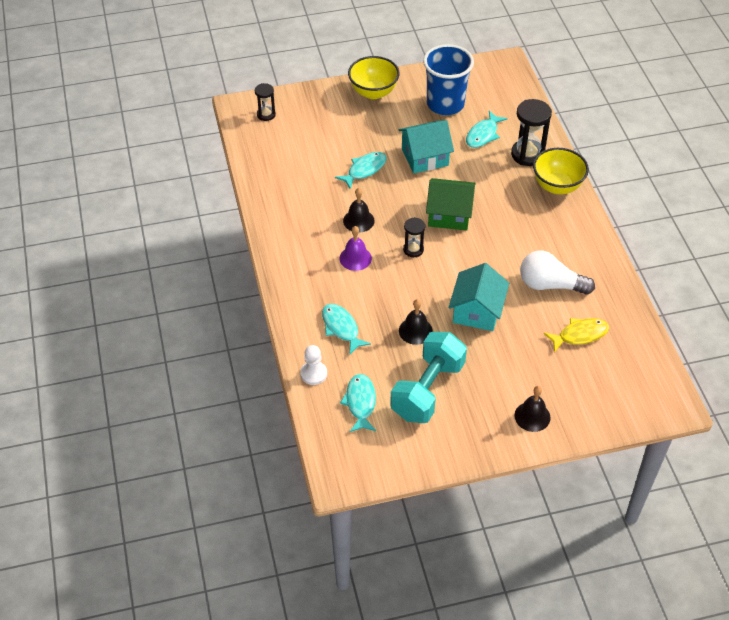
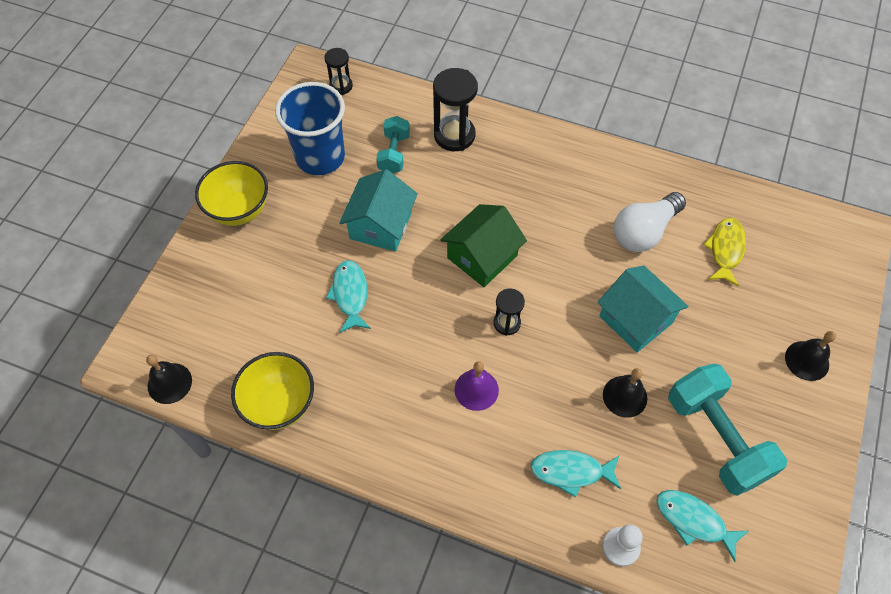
camera: 55 degrees left, 10 degrees up
(266, 114) = (170, 341): black hourglass -> black hourglass (341, 86)
(358, 220) = (422, 350): black bell -> black bell (169, 383)
(483, 134) = (394, 153): turquoise fish -> turquoise dumbbell
(557, 186) = (517, 140): yellow bowl -> yellow bowl (279, 404)

